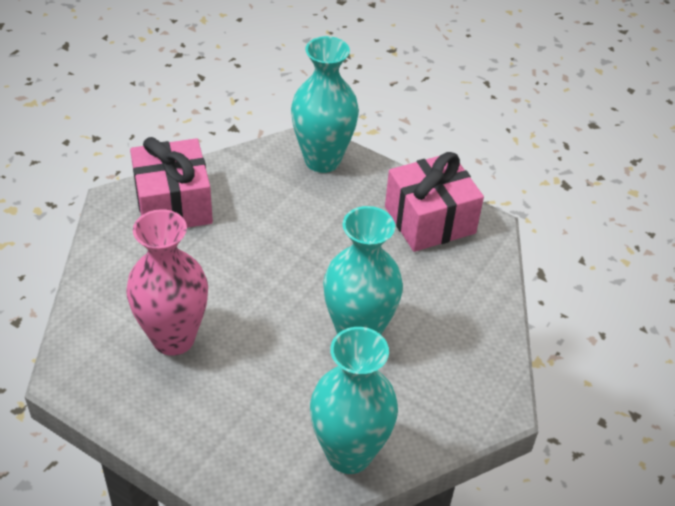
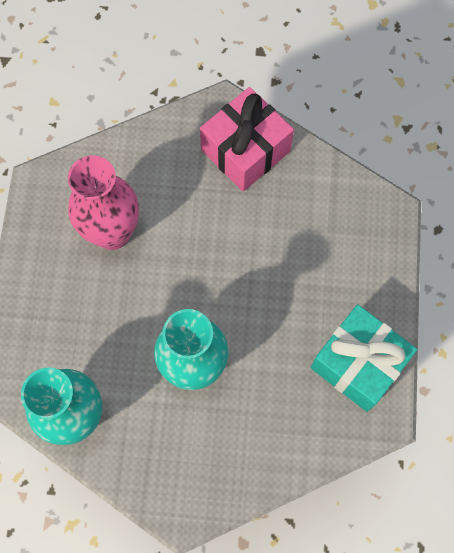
camera: 65 degrees right, 25 degrees up
(322, 160) = (374, 236): turquoise vase -> none
(430, 220) = (358, 364): pink gift -> turquoise gift

